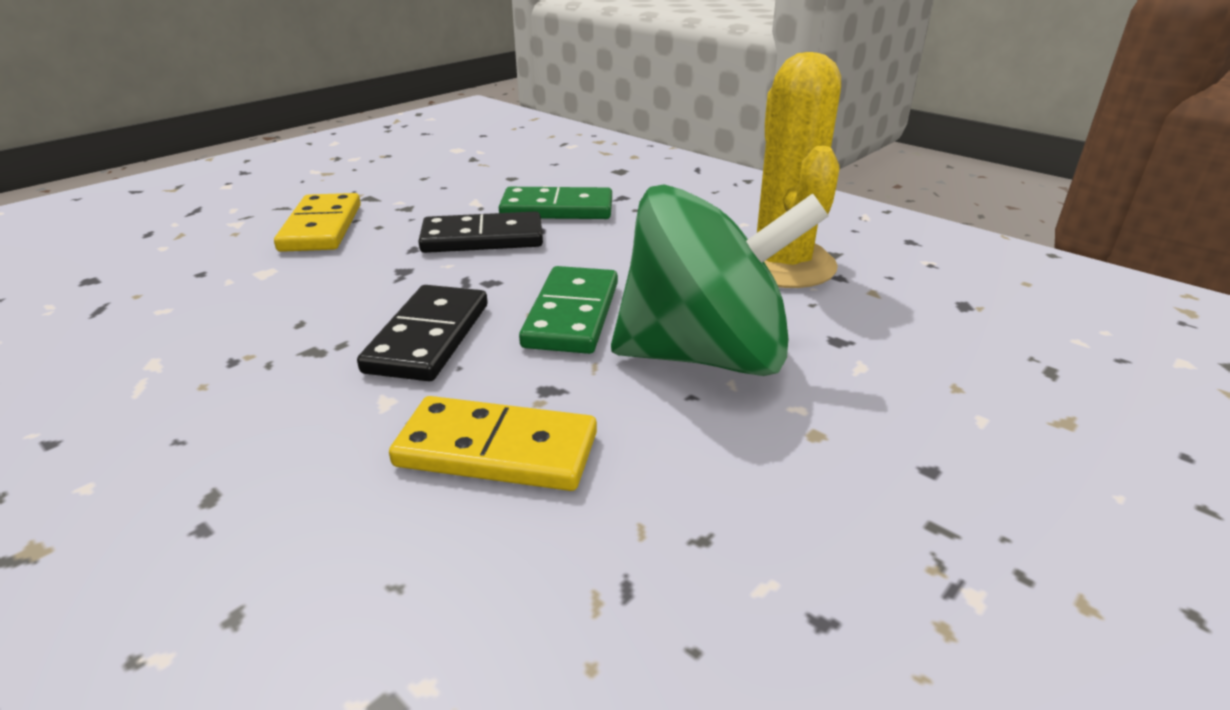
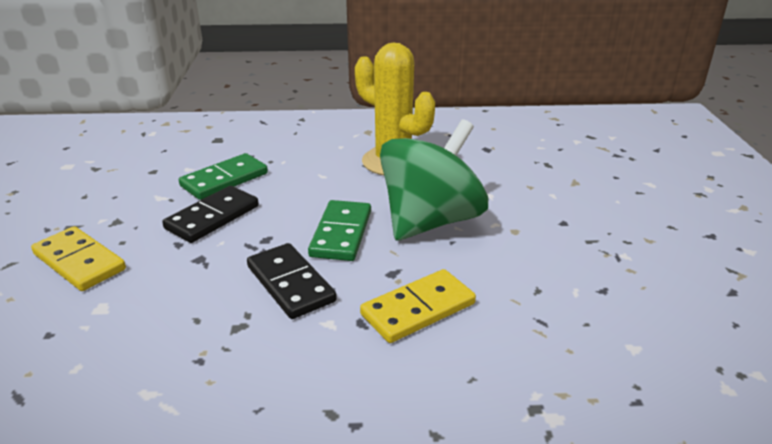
camera: 45 degrees left, 0 degrees up
(572, 314) = (341, 233): green domino -> green domino turned 45 degrees clockwise

